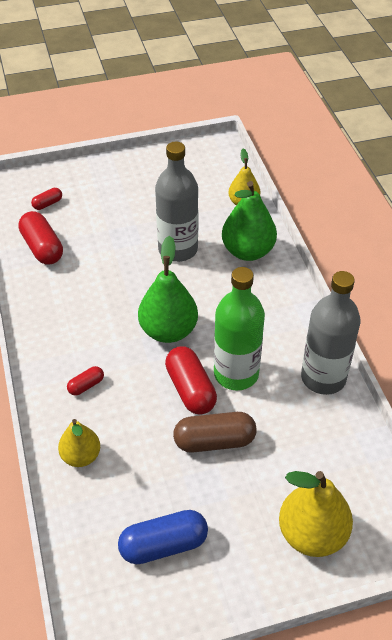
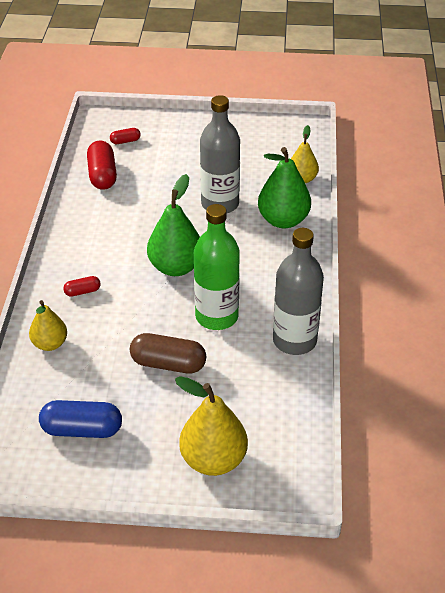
camera: 20 degrees right, 5 degrees down
(190, 389) = (170, 318): red capsule -> none

